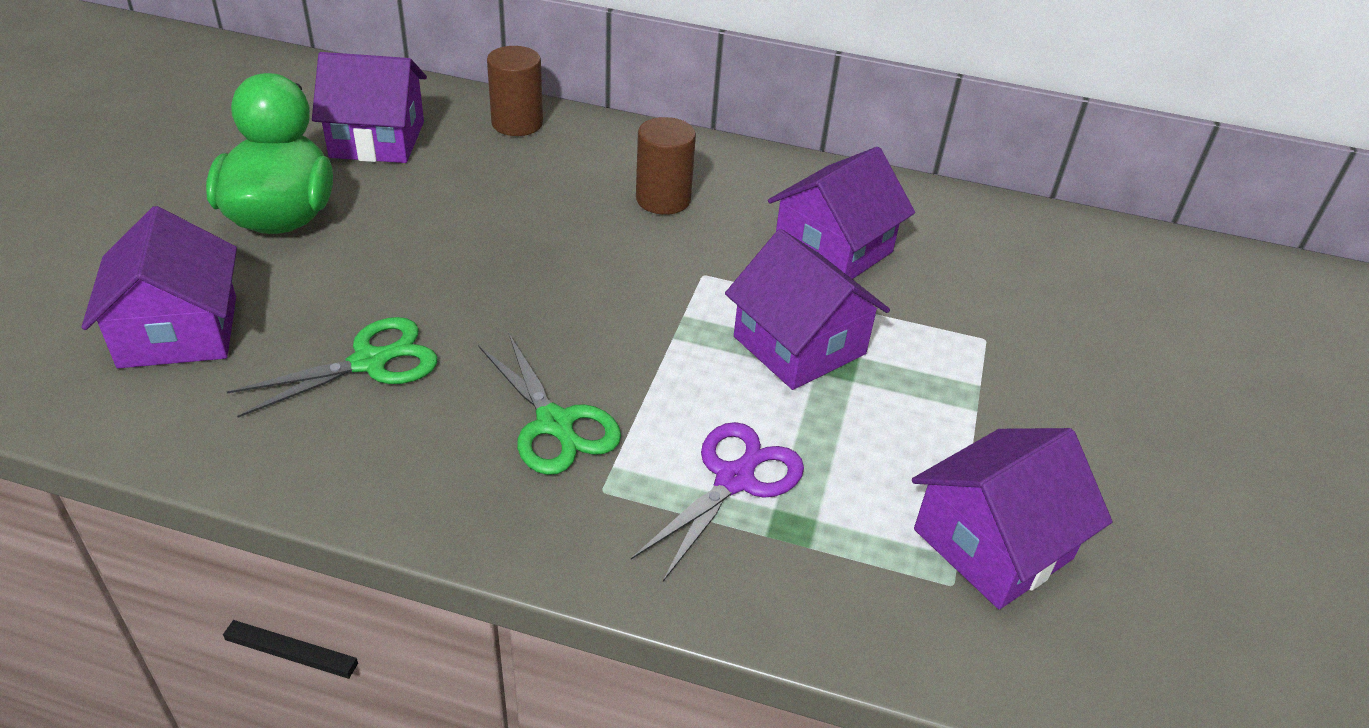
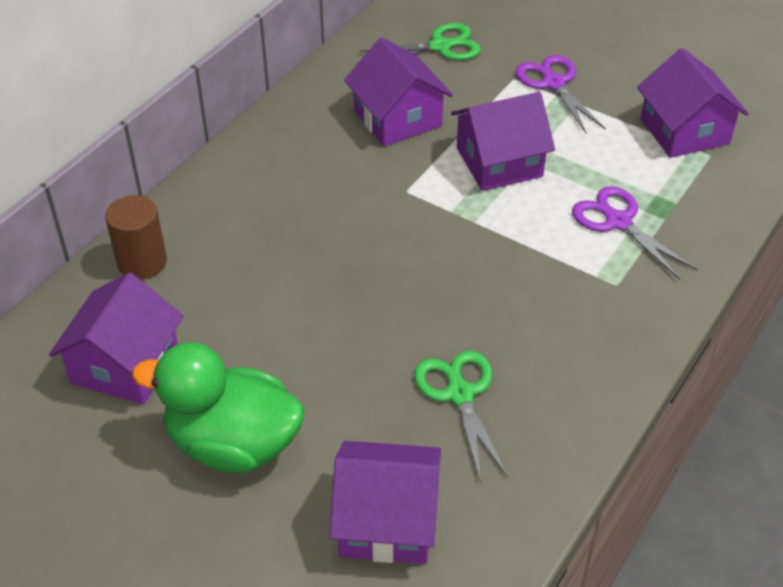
camera: 70 degrees left, 5 degrees up
(555, 424) = (550, 298): green scissors -> green scissors (440, 46)
(663, 199) = (301, 192): brown cylinder -> none
(1003, 379) = (553, 83): none -> purple scissors

